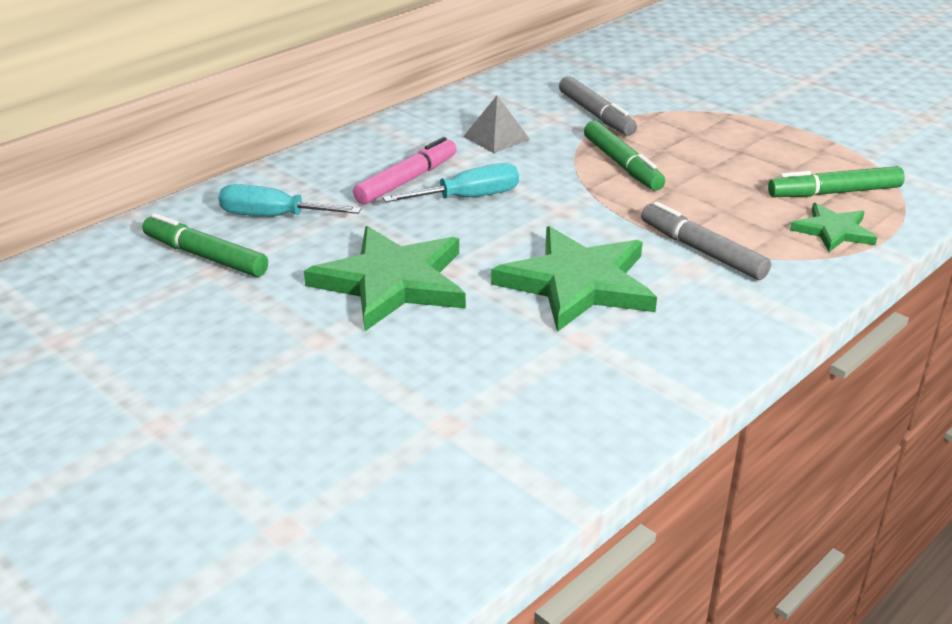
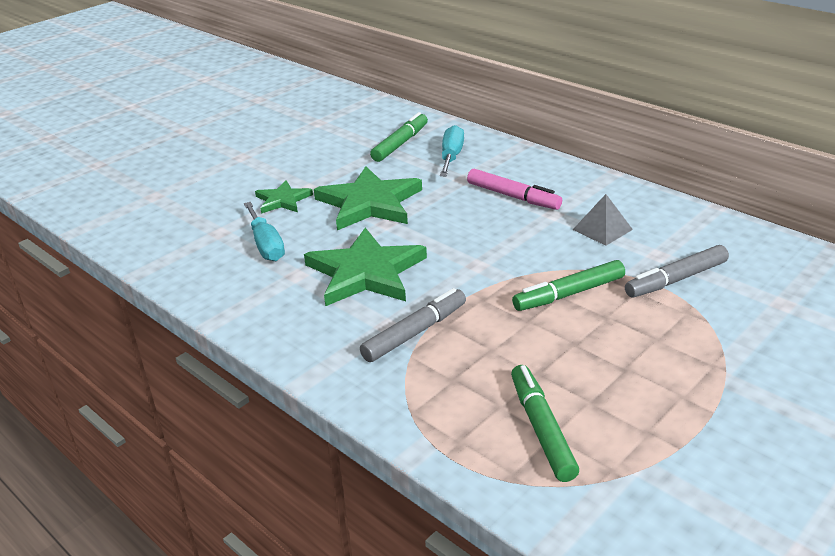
camera: 90 degrees right, 0 degrees up
(468, 198) = (490, 223): turquoise screwdriver -> turquoise screwdriver (266, 245)
(833, 231) = (458, 417): green star -> green star (283, 200)

